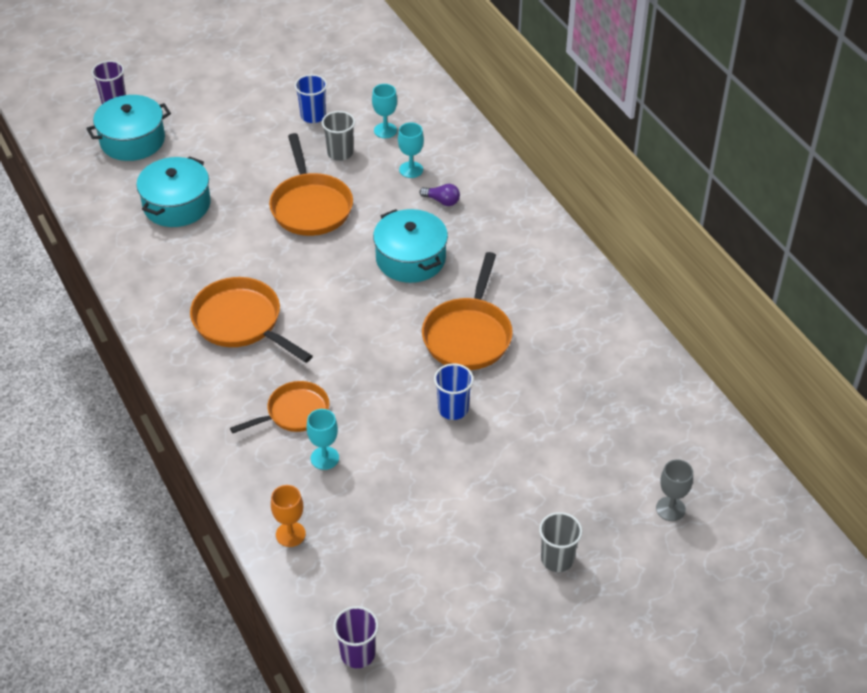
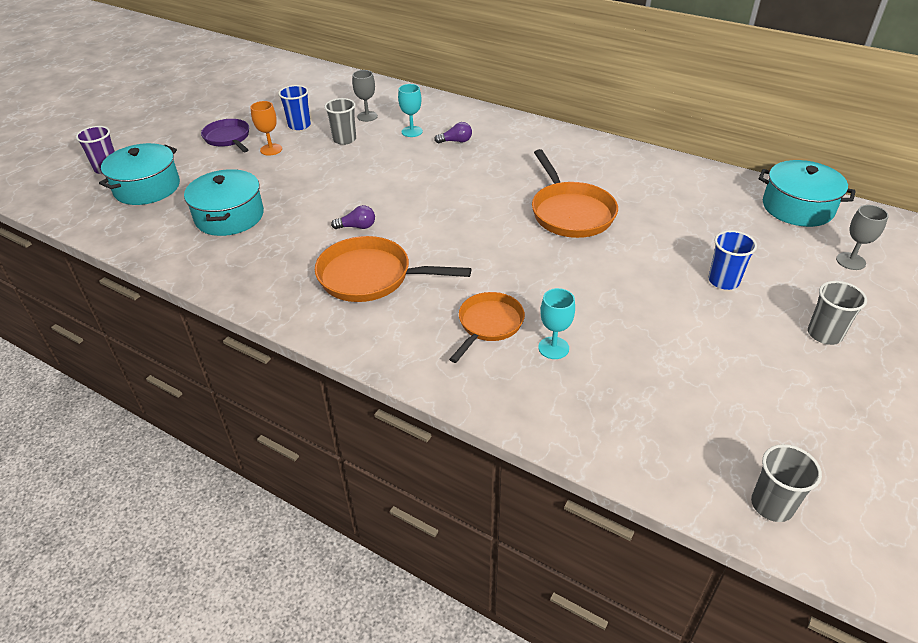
camera: 30 degrees left, 5 degrees down
(238, 106) = (228, 138): none -> purple pan
(271, 264) = (357, 227): none -> purple light bulb
(290, 534) = (591, 427): orange goblet -> orange goblet (271, 149)
(310, 206) = (353, 178): orange pan -> none
(358, 654) = (772, 505): purple cup -> grey cup
(385, 130) = (367, 116): turquoise goblet -> grey goblet
(410, 258) = (471, 182): turquoise pot -> turquoise pot (797, 207)
(453, 409) = (617, 265): blue cup -> blue cup (723, 281)

